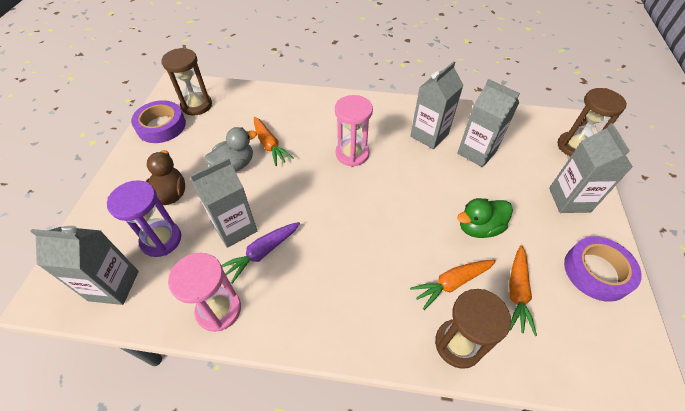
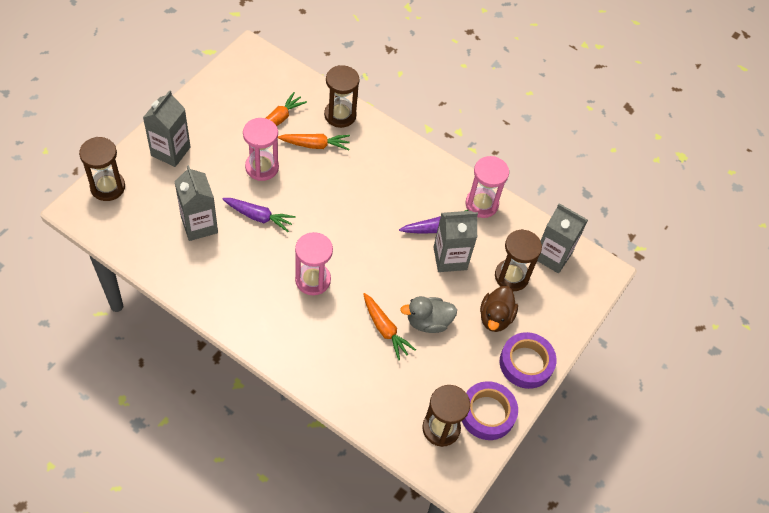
camera: 160 degrees left, 5 degrees up
(161, 240) = (511, 276): purple hourglass -> brown hourglass
(270, 145) = (385, 329): orange carrot -> orange carrot turned 150 degrees clockwise
(429, 135) = (225, 264): grey carton -> none
(438, 181) = (259, 217): none -> purple carrot
(479, 227) = (262, 167): green duck -> pink hourglass
(596, 272) = (212, 104): purple tape -> purple tape (526, 363)

